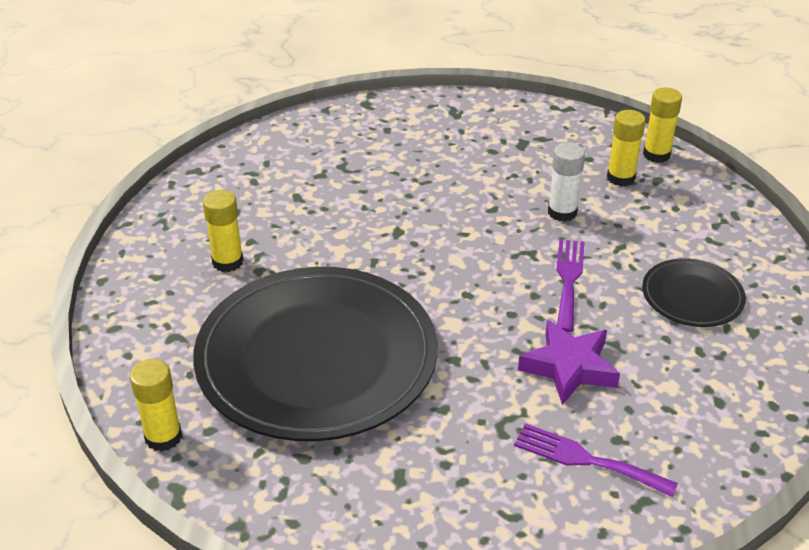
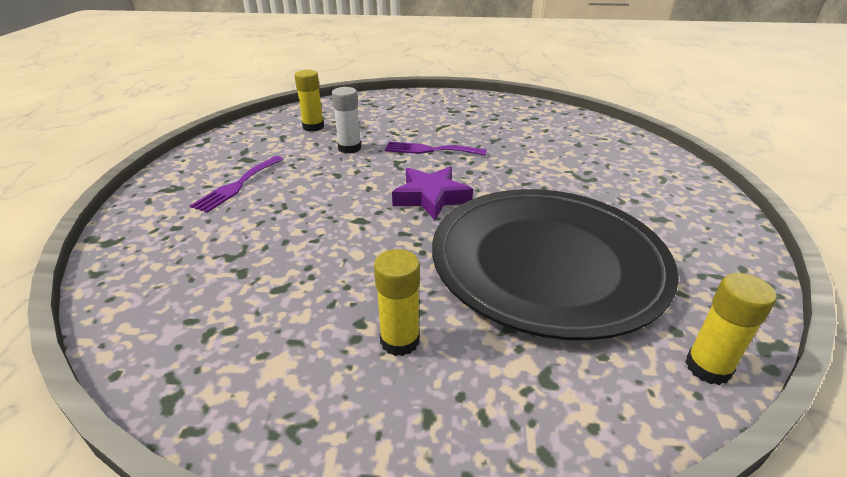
camera: 90 degrees left, 5 degrees down
(569, 367) = (521, 154): purple star -> purple star (431, 197)
(586, 460) = (601, 153): purple fork -> purple fork (237, 185)
(656, 154) = (289, 114): yellow glue stick -> none
(692, 296) = (445, 116): black plate -> none

